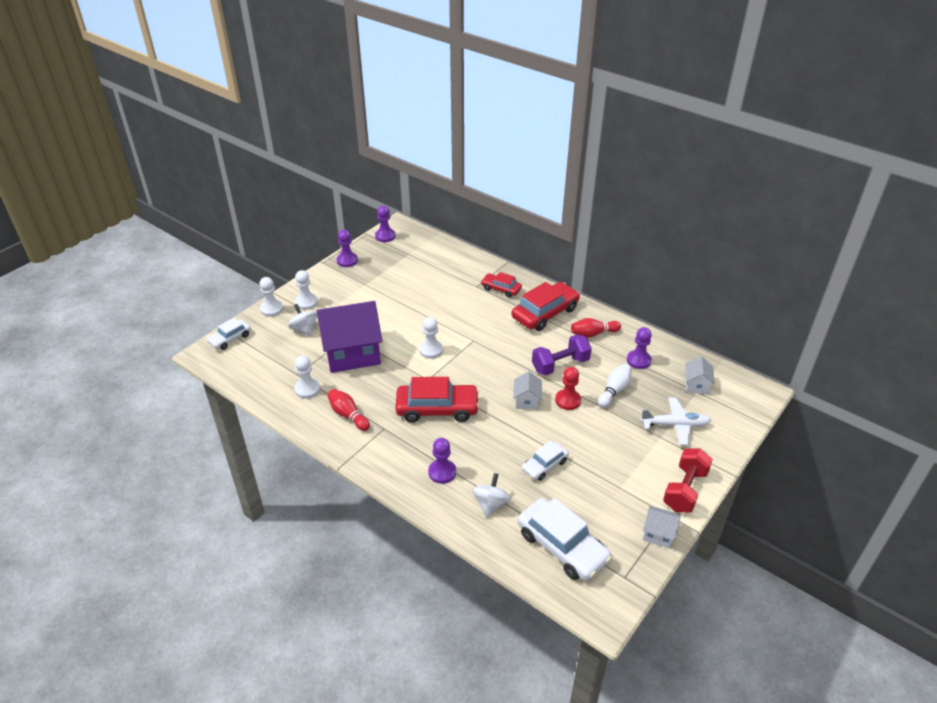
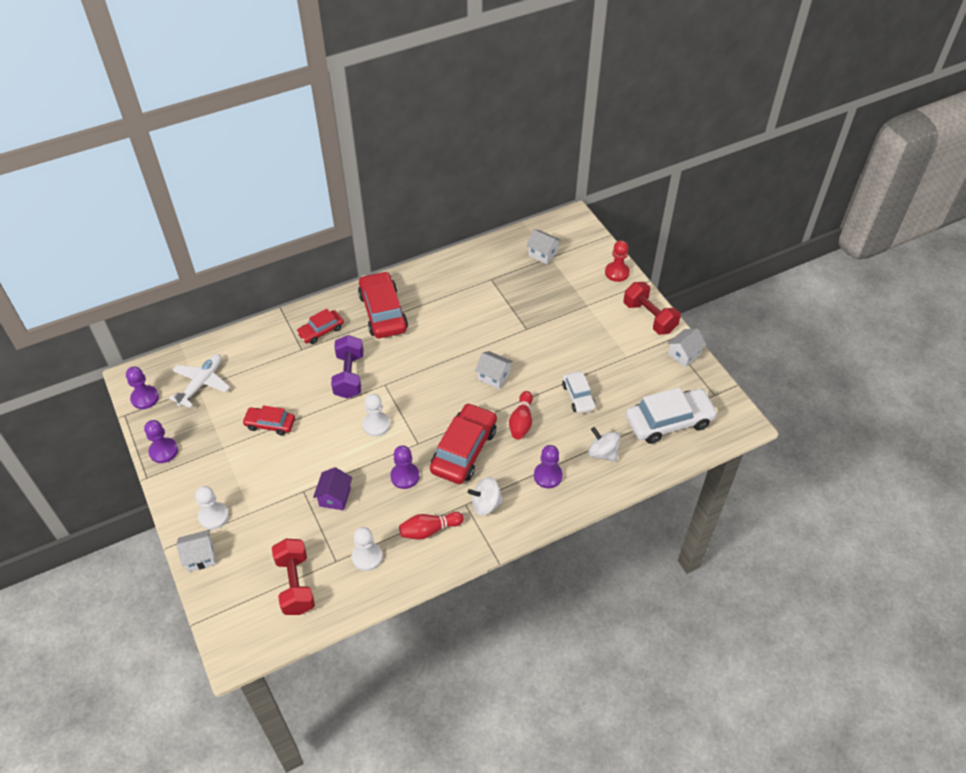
camera: 65 degrees left, 10 degrees up
(230, 339) = (226, 617): white car -> none
(268, 361) = (295, 584): none -> red dumbbell
(272, 309) = (200, 557): white pawn -> white house
(304, 329) = (263, 532): white spinning top -> white spinning top (486, 504)
(352, 353) = (335, 497): purple house -> purple house, size x0.44
(398, 297) = (270, 424): none -> red car
(560, 365) = (462, 332): purple dumbbell -> purple dumbbell (349, 376)
(568, 400) = (510, 347): red pawn -> red pawn (617, 272)
(593, 334) = (436, 290): red bowling pin -> red bowling pin (521, 421)
(614, 391) = (517, 309): white bowling pin -> none
(638, 360) = (490, 276): purple pawn -> purple pawn (405, 476)
(675, 425) = (579, 290): white plane -> white plane (201, 384)

